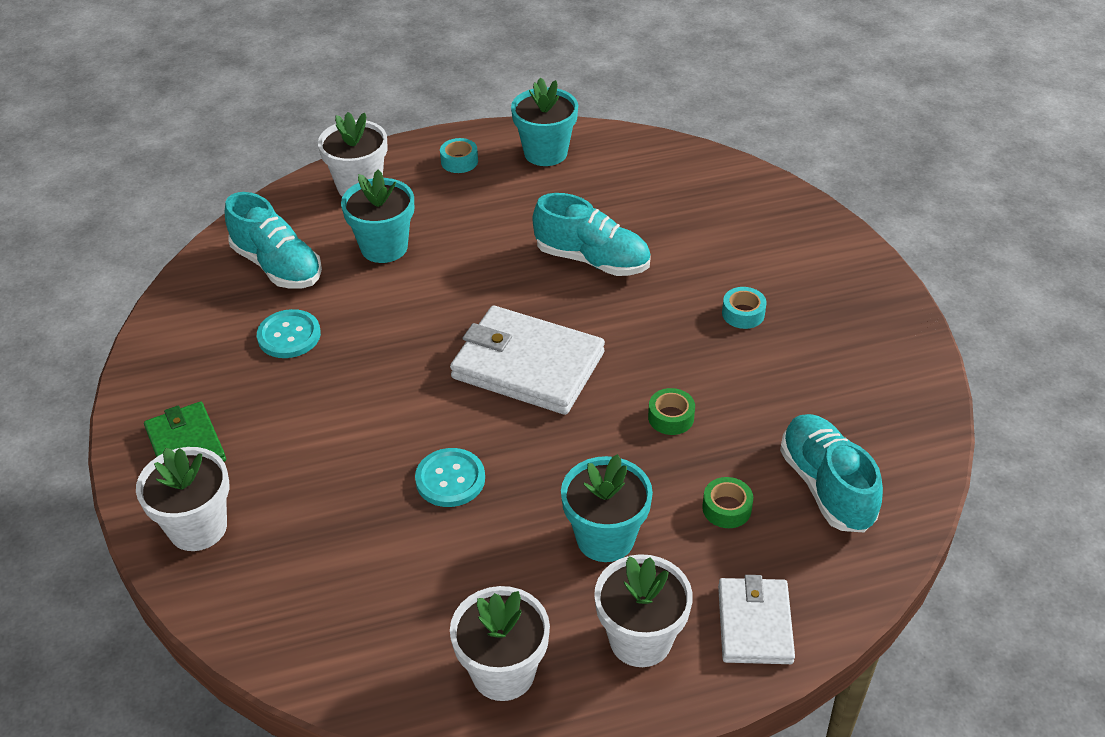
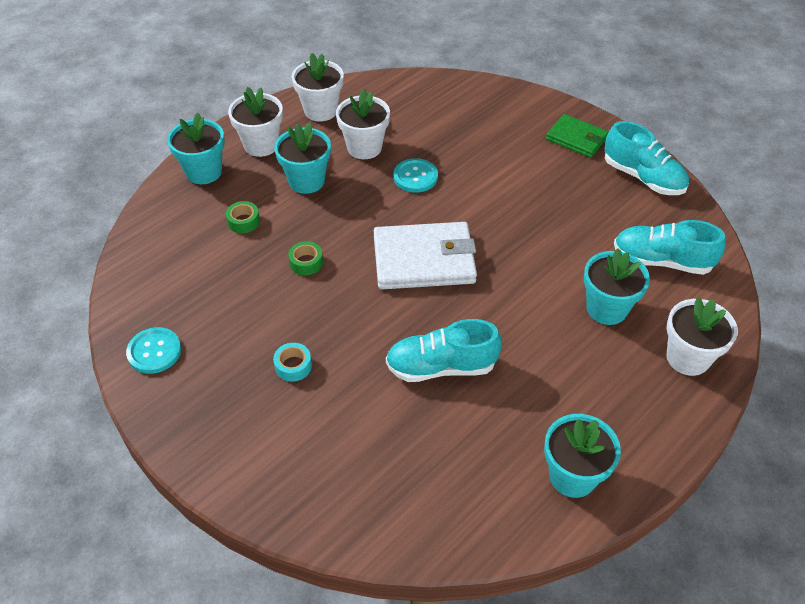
camera: 150 degrees right, 5 degrees up
(198, 527) = (523, 109): white flower pot -> white flower pot (364, 147)
(289, 336) = (594, 217): turquoise button -> turquoise button (154, 351)
(459, 161) = (637, 426): turquoise tape -> none
(754, 624) = (204, 172): white wallet -> turquoise flower pot
(826, 486) = (185, 257): turquoise shoe -> turquoise shoe (643, 177)

